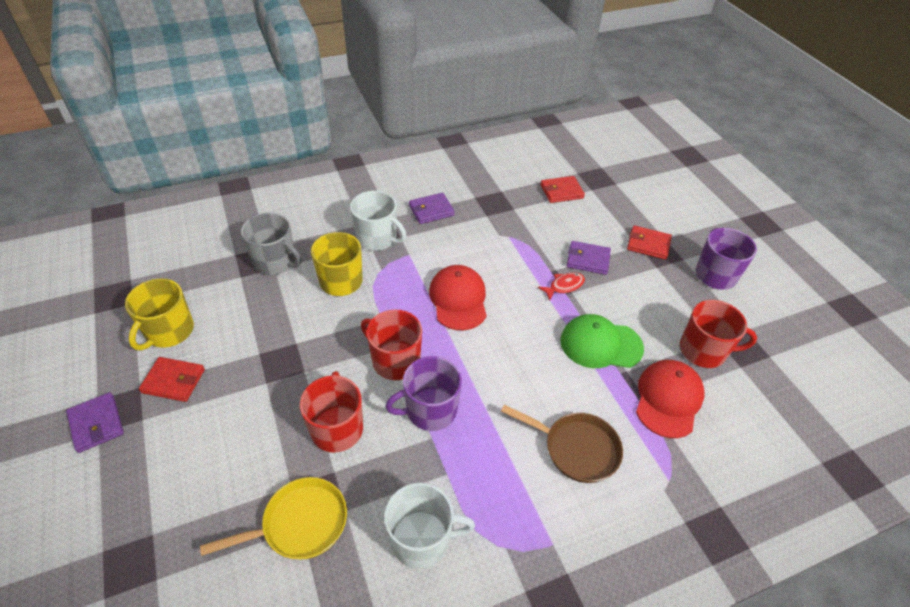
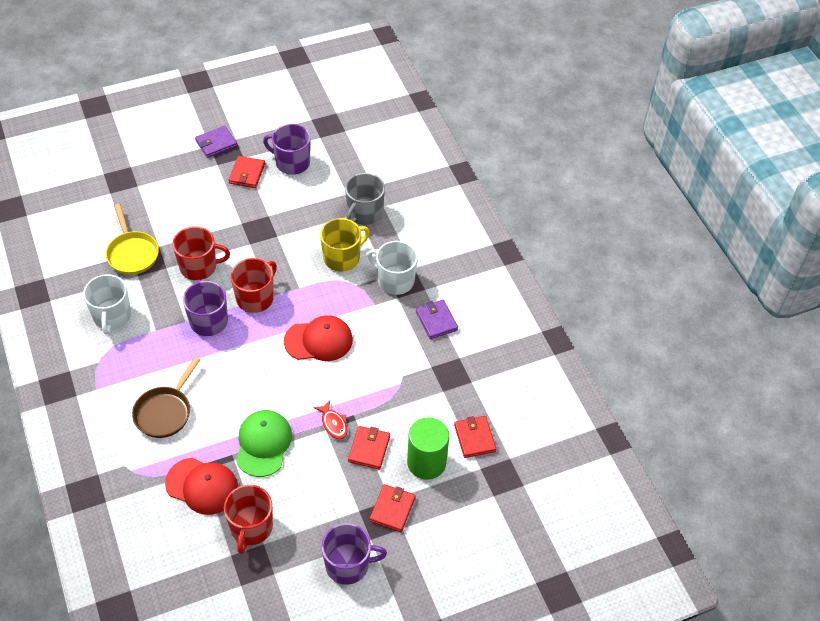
camera: 90 degrees right, 5 degrees up
(169, 331) = (291, 162): yellow mug -> purple mug
(377, 238) = (395, 280): white mug -> white mug turned 90 degrees clockwise
(588, 259) = (369, 449): purple wallet -> red wallet
(593, 221) = (426, 462): none -> green cylinder

